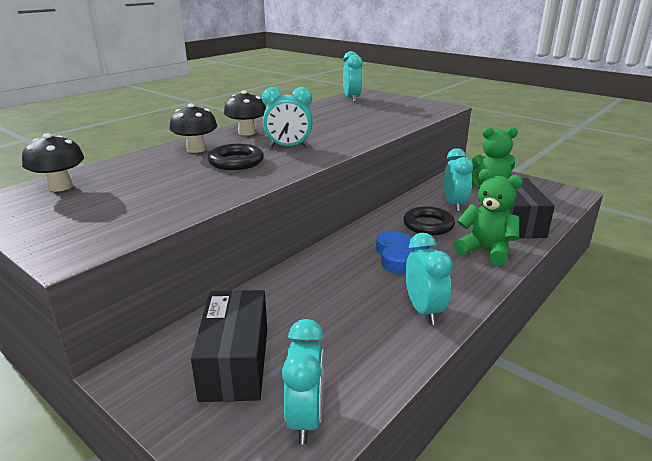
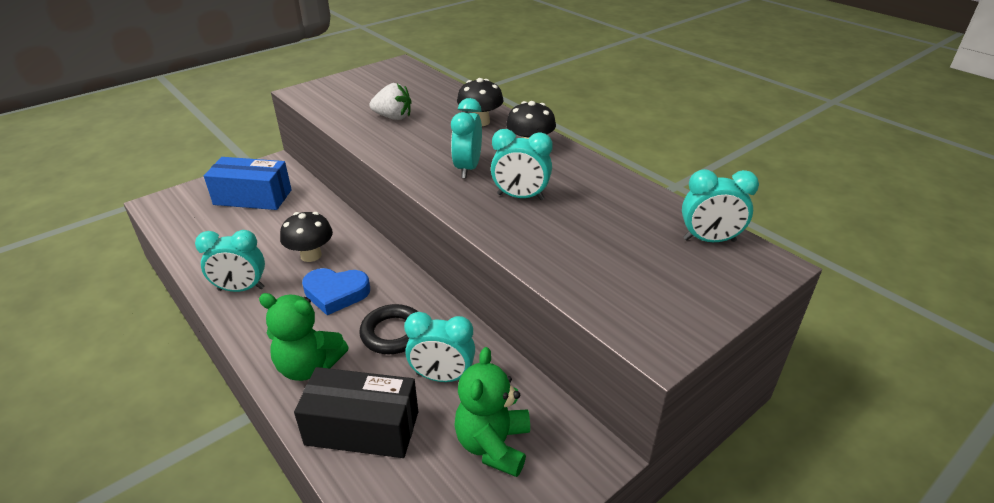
camera: 100 degrees right, 10 degrees up
(60, 187) = (413, 79): black mushroom -> black mushroom (311, 255)
(179, 184) = (393, 117): none -> white strawberry
(235, 363) = (253, 197): black box -> blue box
(236, 162) = (434, 140): black ring -> none
(305, 419) = (184, 219): turquoise clock -> turquoise clock (520, 197)
(486, 250) = (309, 366): green teddy bear -> green teddy bear turned 60 degrees clockwise

